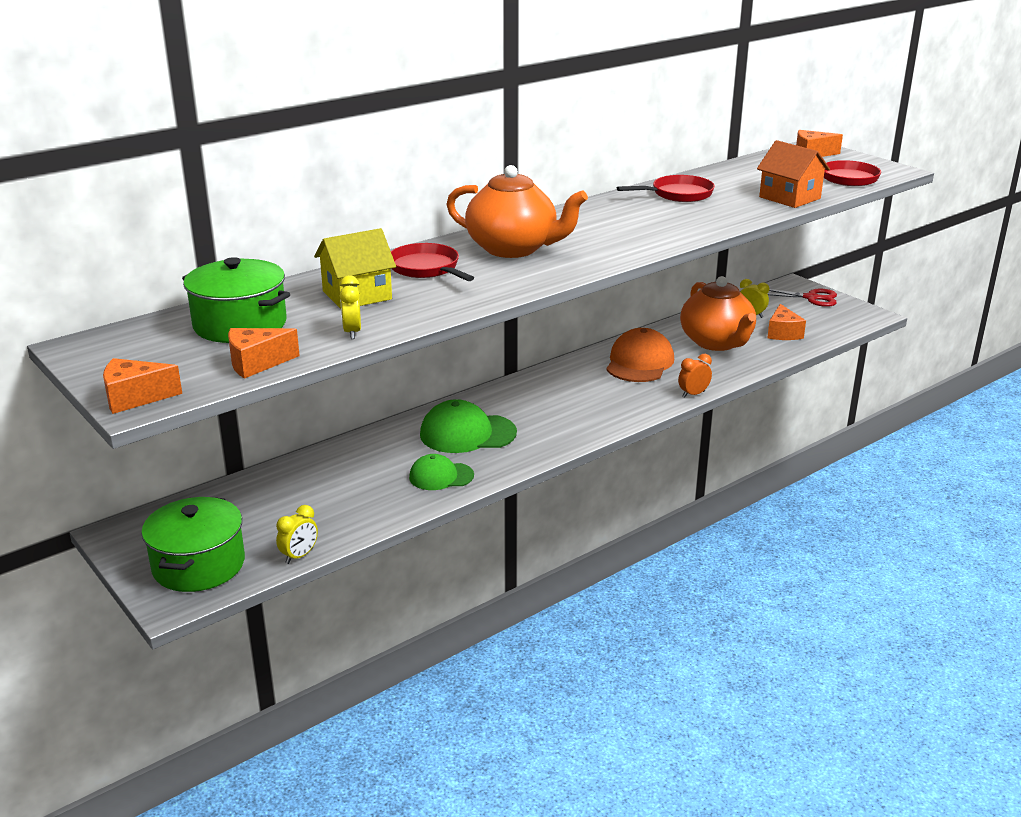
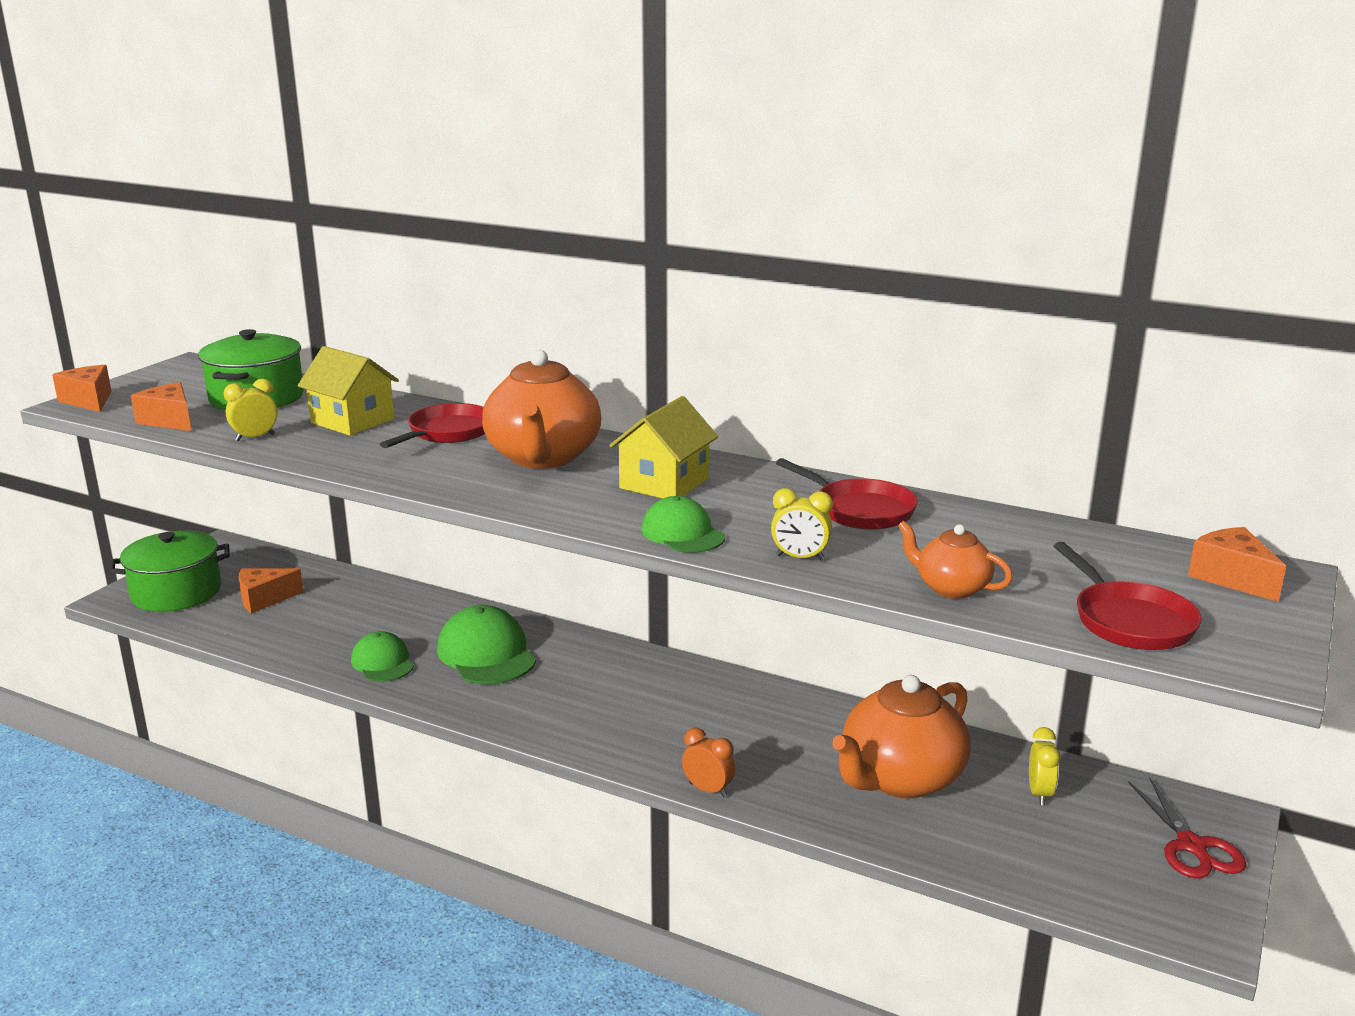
camera: 65 degrees right, 5 degrees down
(299, 556) = (202, 631): yellow clock -> yellow clock (800, 558)
(594, 226) = (664, 483): none -> yellow house
(639, 362) = (769, 726): orange cap -> none
(676, 235) = (682, 533): none -> green cap
(783, 333) = (1005, 838): orange cheese -> orange cheese (264, 599)
(789, 198) = (951, 588): orange house -> orange teapot

